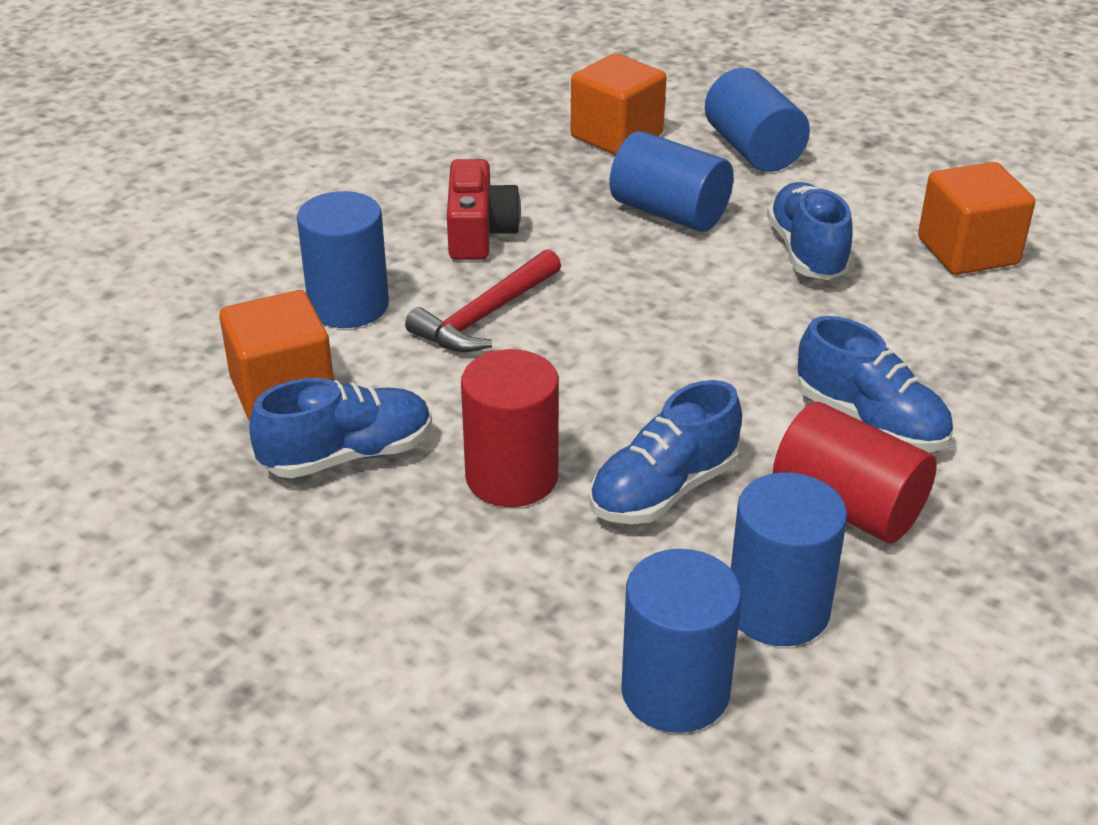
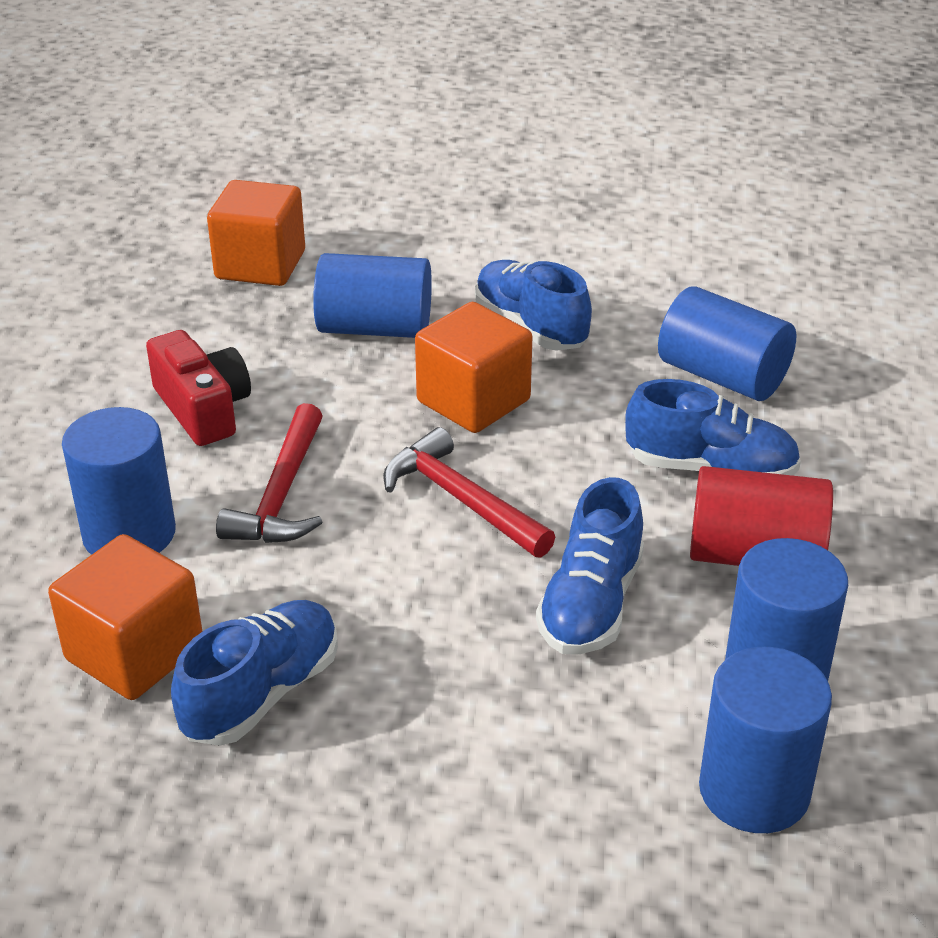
camera: 30 degrees left, 0 degrees up
(512, 477) = (443, 648): red cylinder -> none
(625, 370) = (461, 500): none -> red hammer
(753, 150) = (402, 241): blue cylinder -> blue cylinder (722, 376)
(968, 251) = (663, 282): orange cube -> orange cube (473, 401)

